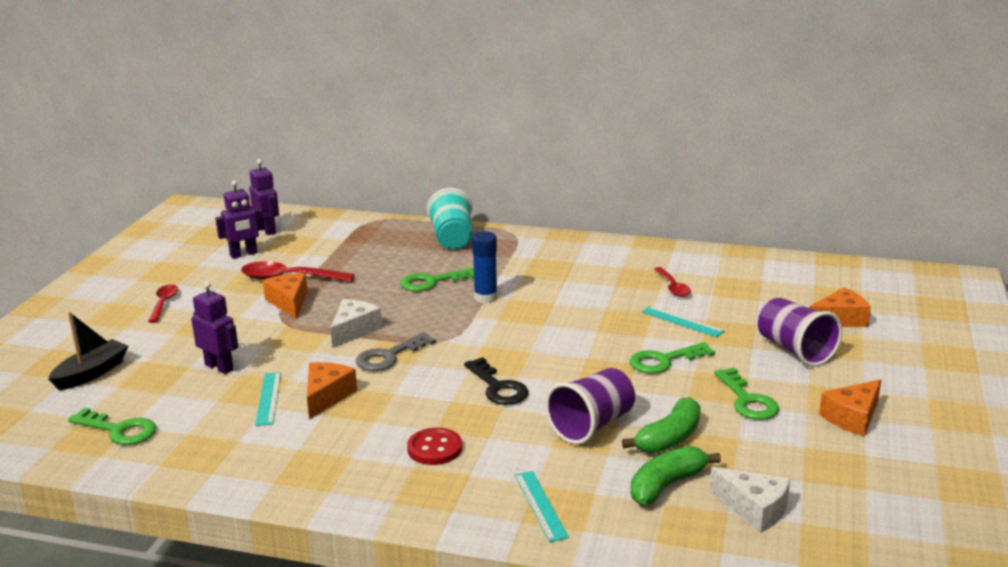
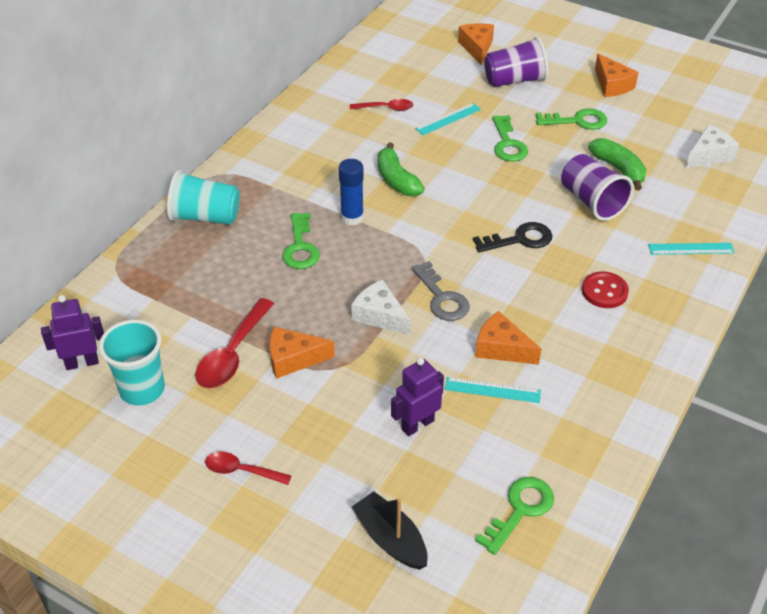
camera: 75 degrees left, 20 degrees up
(244, 254) = (142, 389): purple robot -> turquoise cup
(666, 485) = (676, 185): green banana -> green banana (396, 180)

